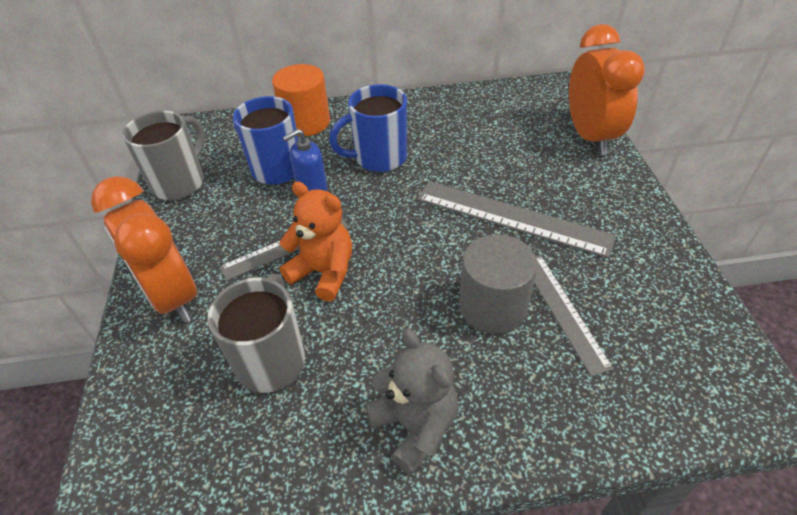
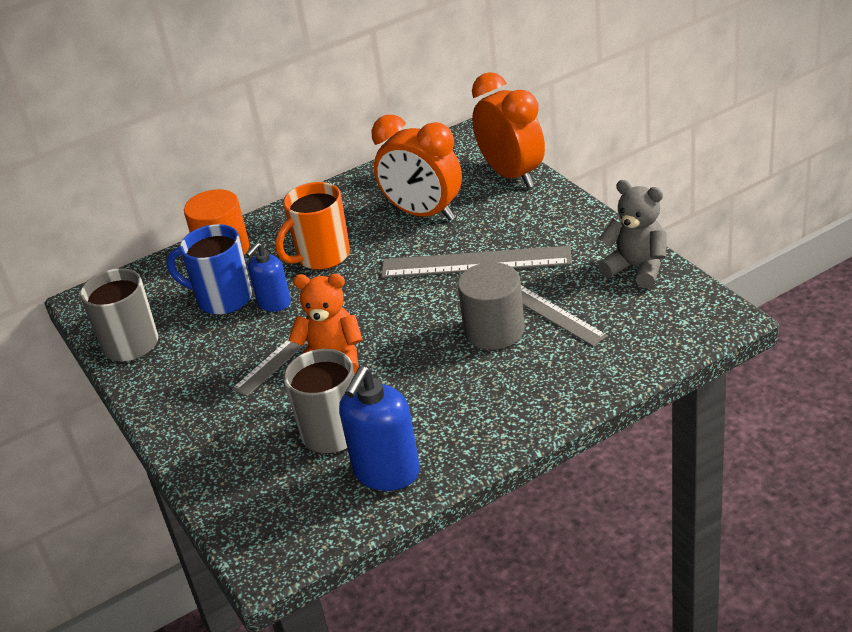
camera: 20 degrees left, 10 degrees down
(172, 296) = (204, 425): orange clock -> orange clock (423, 214)
(289, 445) = (386, 472): none -> blue soap dispenser
(379, 158) = (322, 257): blue mug -> orange mug
(415, 426) = (476, 424): grey teddy bear -> grey teddy bear (636, 268)

